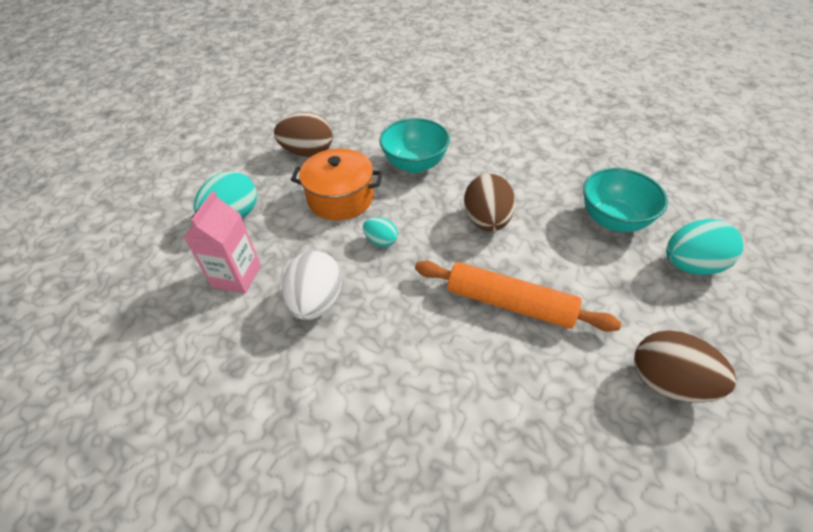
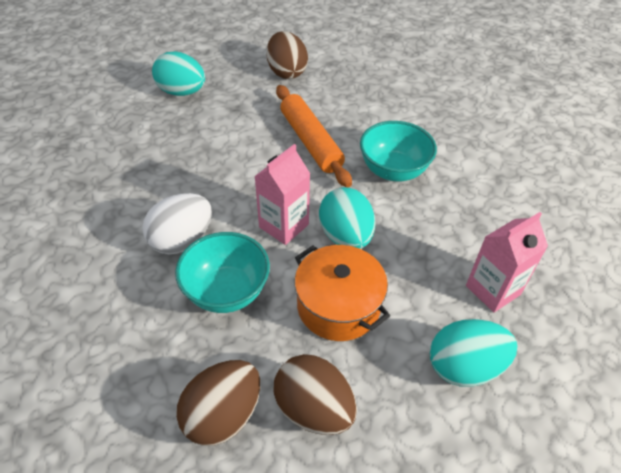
camera: 140 degrees left, 0 degrees up
(316, 302) = (438, 224): white egg -> white egg (182, 240)
(381, 241) = (345, 236): turquoise egg -> turquoise egg, size x1.82
(432, 218) = (284, 226): none -> pink carton
(487, 221) = (248, 194): brown egg -> brown egg (223, 415)
(613, 220) = (170, 136): turquoise bowl -> turquoise bowl (393, 170)

